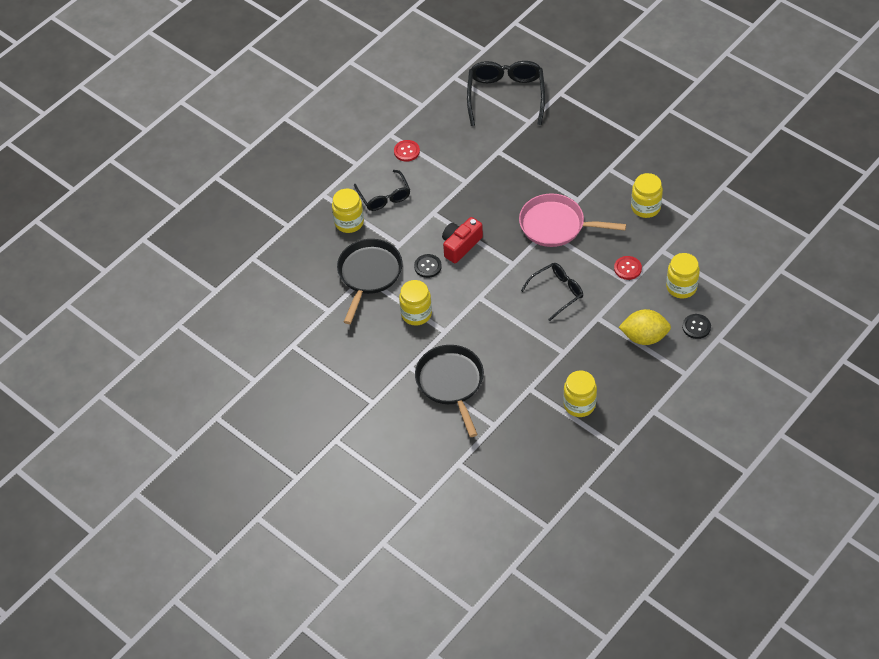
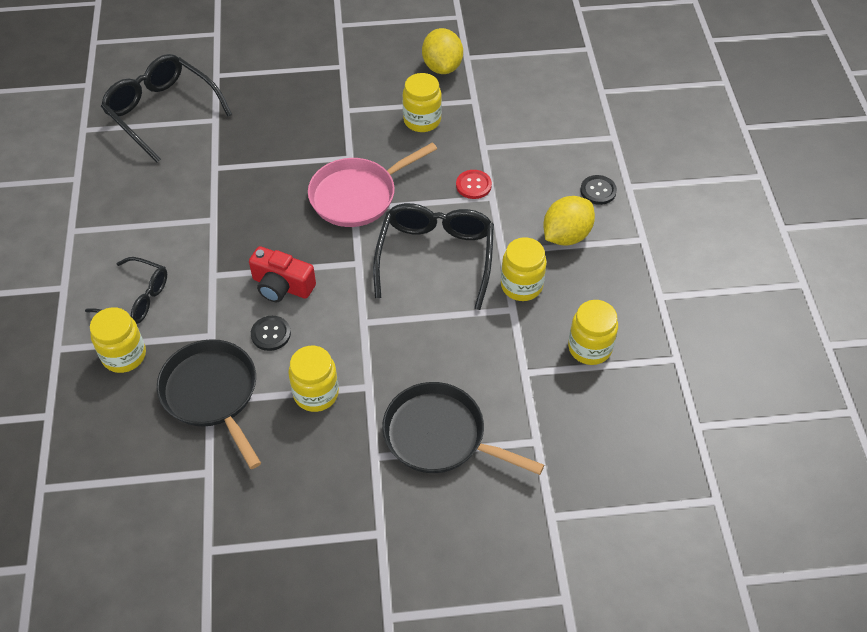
camera: 50 degrees left, 0 degrees up
(406, 151) = (111, 235): red button -> none
(460, 245) = (282, 286): red camera -> red camera turned 60 degrees counterclockwise
(556, 293) = (435, 258): black glasses -> black glasses, size x1.61
(681, 287) = (541, 166): yellow jar -> yellow jar (521, 285)
(699, 182) = (442, 67): none -> yellow lemon

